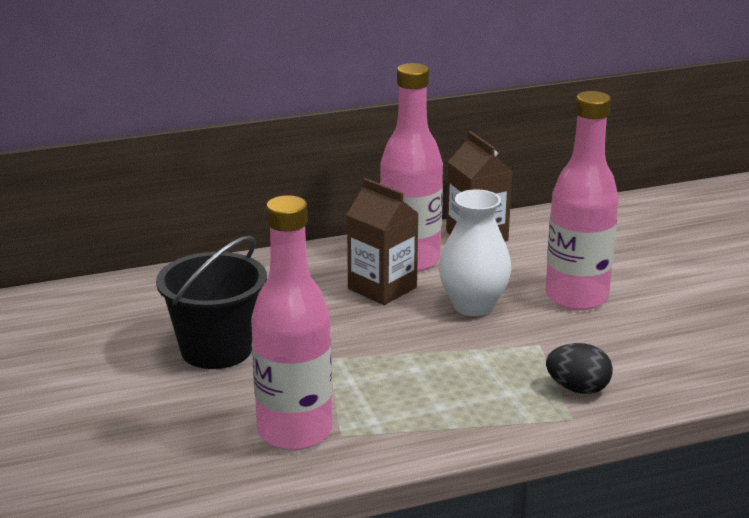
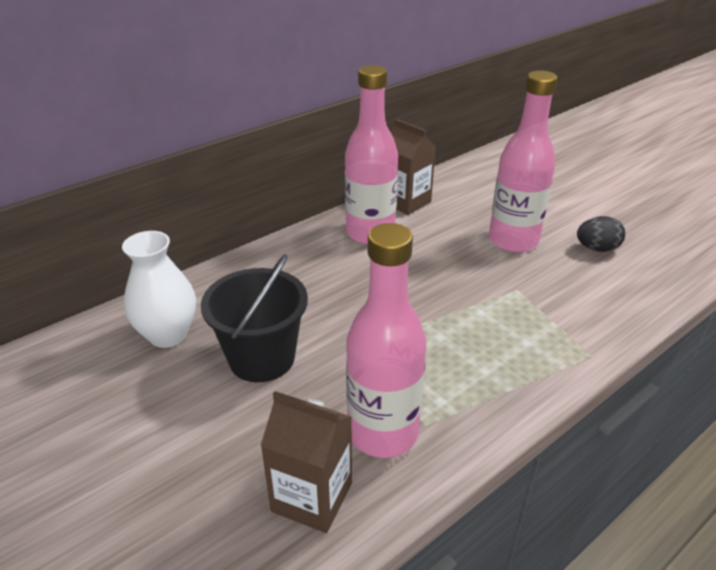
camera: 20 degrees left, 10 degrees up
(382, 288) = (365, 263): brown carton -> brown carton (312, 497)
(473, 306) = (445, 265): white vase -> white vase (168, 335)
(578, 389) = (574, 325): black egg -> black egg (597, 248)

